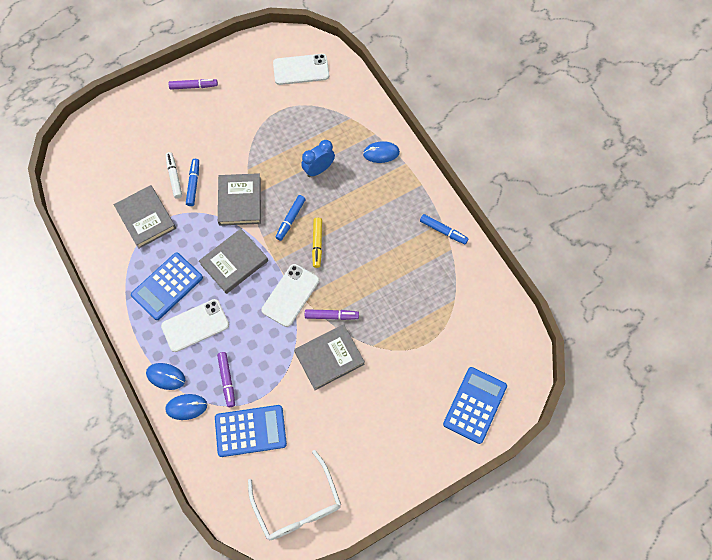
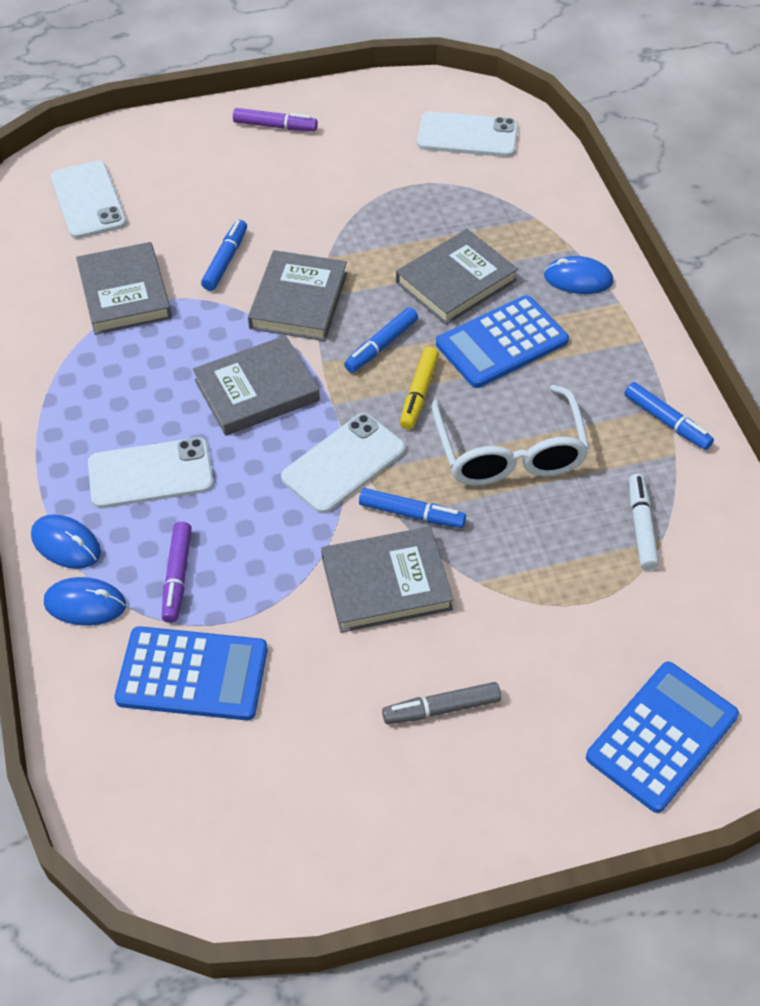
camera: 15 degrees right, 15 degrees down
(105, 161) = (88, 200): none -> white phone
(167, 286) = (123, 402): blue calculator -> blue calculator (501, 342)
(174, 177) = (196, 244): white marker -> white marker (641, 526)
(298, 505) = (242, 834): white glasses -> white glasses (510, 453)
(318, 169) = (456, 281): blue clock -> grey book
(331, 316) = (411, 514): purple marker -> blue marker
(372, 417) = (441, 708): none -> grey marker

